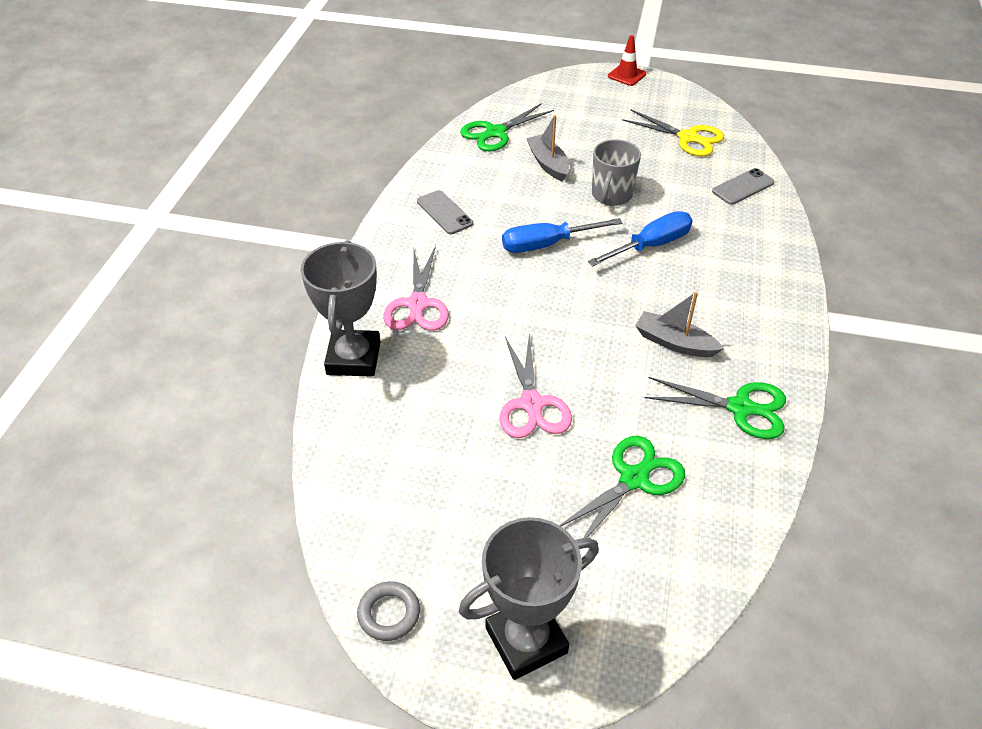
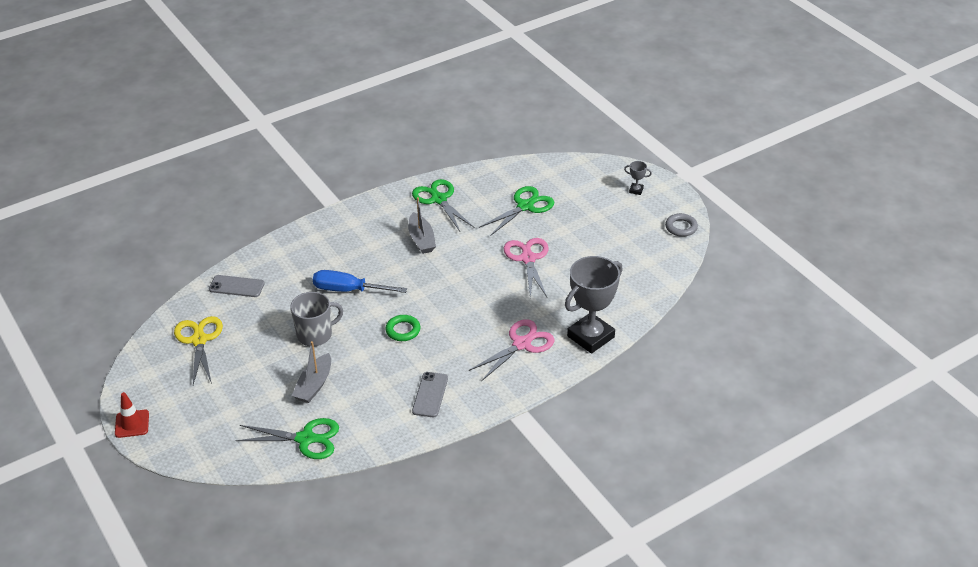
camera: 135 degrees left, 5 degrees down
(526, 640) = (636, 190): grey trophy -> grey trophy, size x0.40
(532, 404) = (528, 259): pink scissors -> pink scissors turned 45 degrees counterclockwise
(546, 245) = (403, 330): blue screwdriver -> green ring
(633, 479) = (525, 206): green scissors -> green scissors turned 135 degrees clockwise

